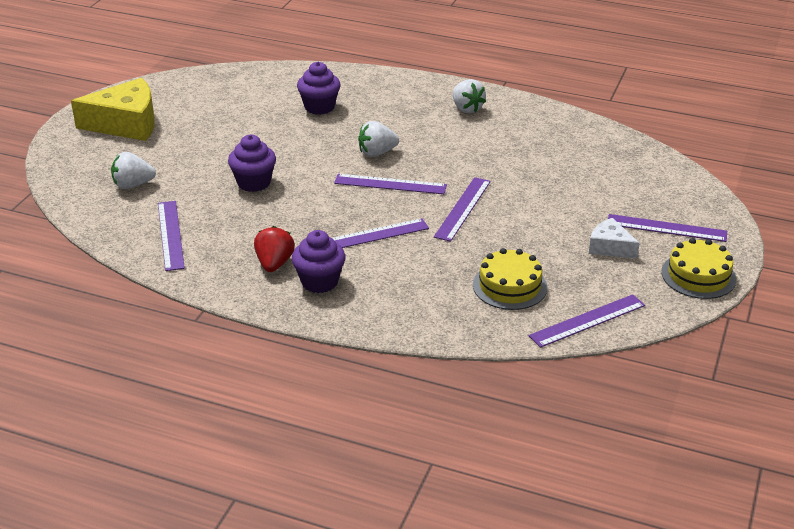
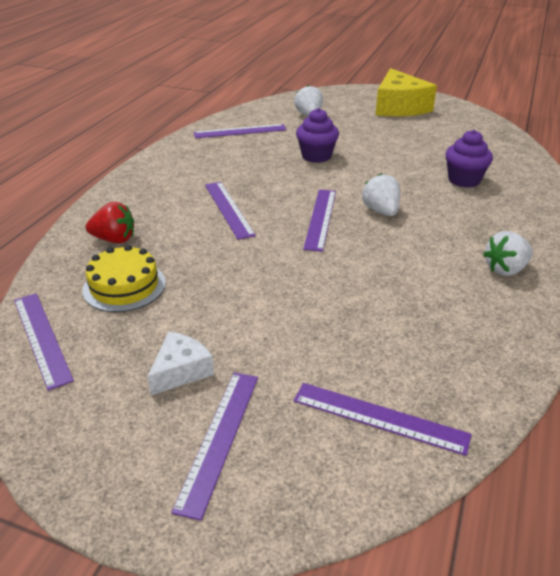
camera: 90 degrees right, 0 degrees up
(274, 264) = (193, 169): red strawberry -> red strawberry (114, 239)
(319, 282) = (163, 187): purple cupcake -> none
(463, 208) = (274, 261): purple ruler -> purple ruler (379, 417)
(698, 275) = (93, 459): yellow cake -> none

